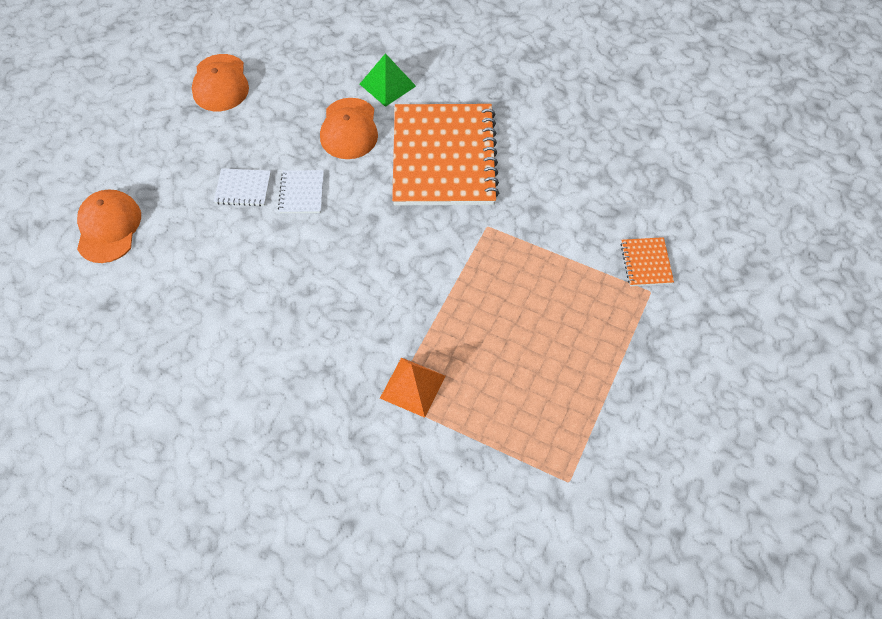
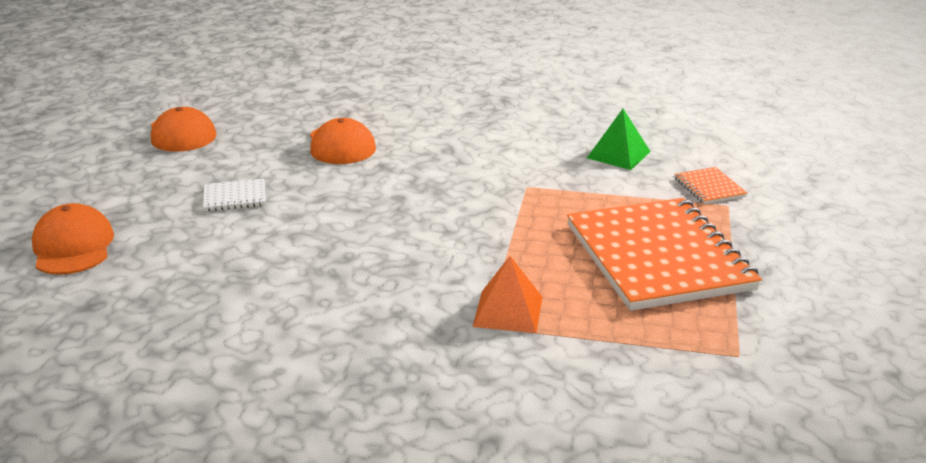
camera: 15 degrees left, 30 degrees down
(302, 193) = (306, 191): white notebook -> none
(387, 85) = (370, 114): green pyramid -> green pyramid (618, 154)
(443, 157) = (454, 150): orange notebook -> orange notebook (658, 257)

